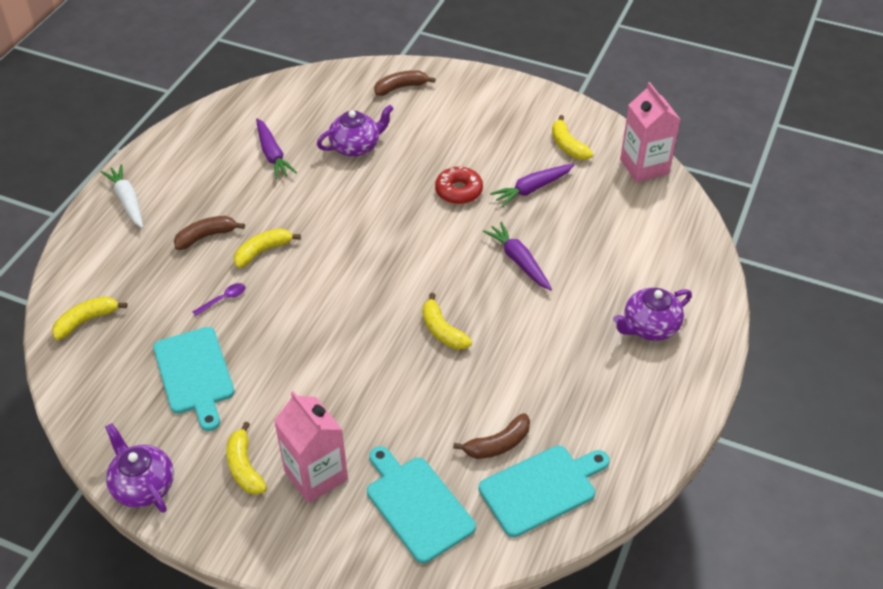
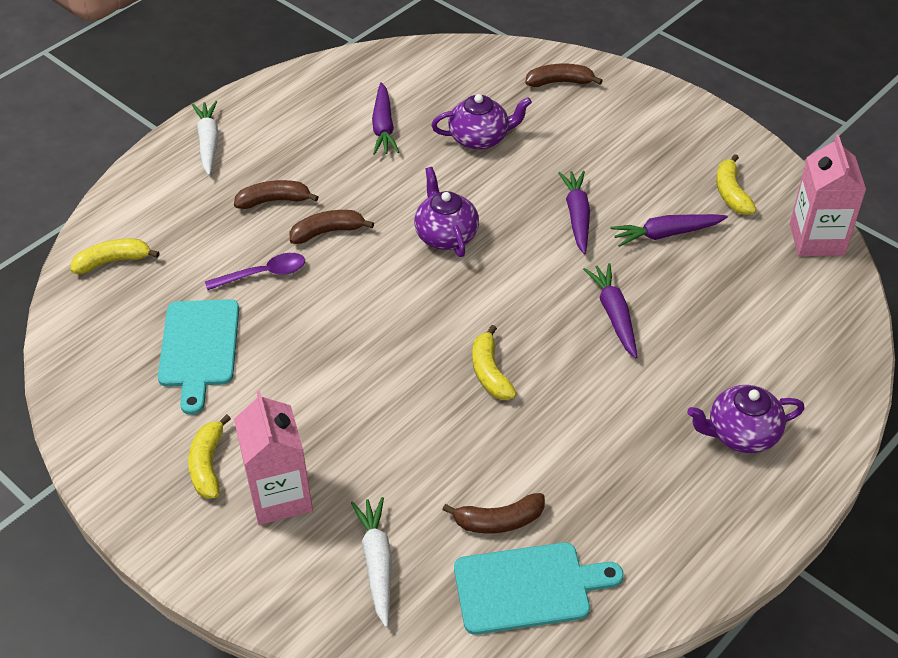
camera: 20 degrees right, 0 degrees up
(143, 485) = (96, 454): purple teapot -> purple teapot (446, 235)
(223, 299) = (263, 274): purple spoon -> purple spoon, size x1.50
(263, 251) = (328, 232): yellow banana -> brown banana
(417, 505) = (377, 563): turquoise cutting board -> white carrot
(458, 191) = (577, 216): red donut -> purple carrot

